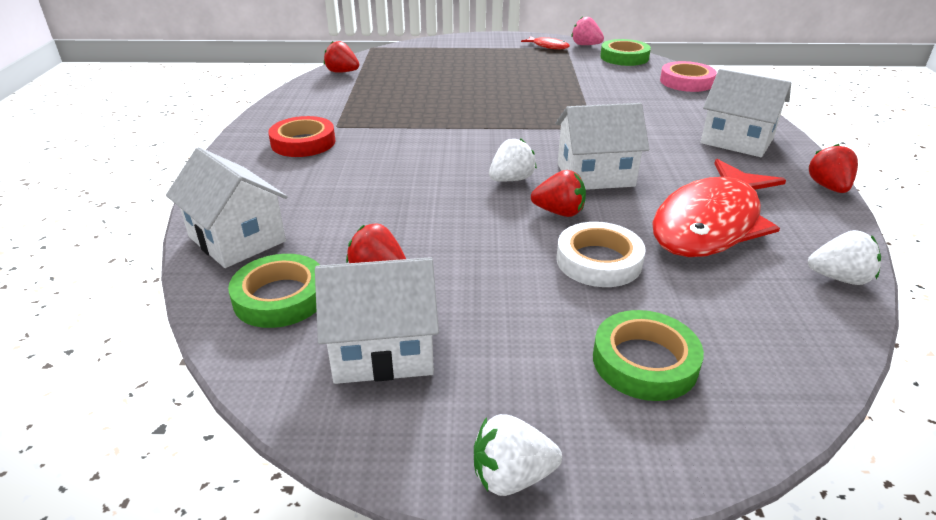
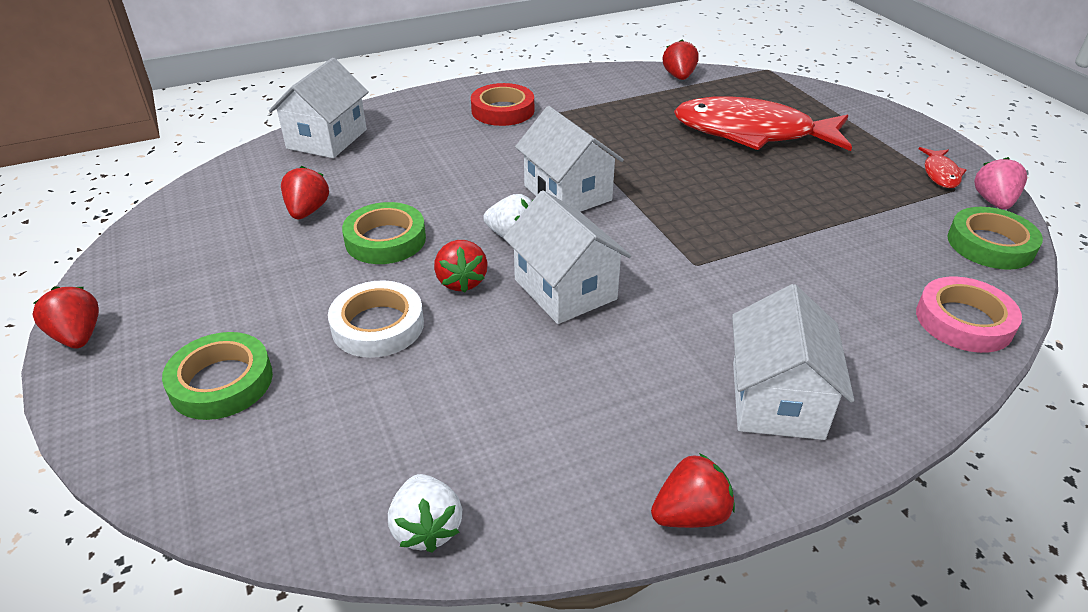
camera: 65 degrees right, 5 degrees up
(280, 297) = (258, 182): green tape -> green tape (385, 240)
(383, 349) = (207, 243): white house -> white house (567, 193)
(512, 476) = (78, 336): white strawberry -> red strawberry
(710, 223) = (503, 398): red fish -> red fish (751, 133)

